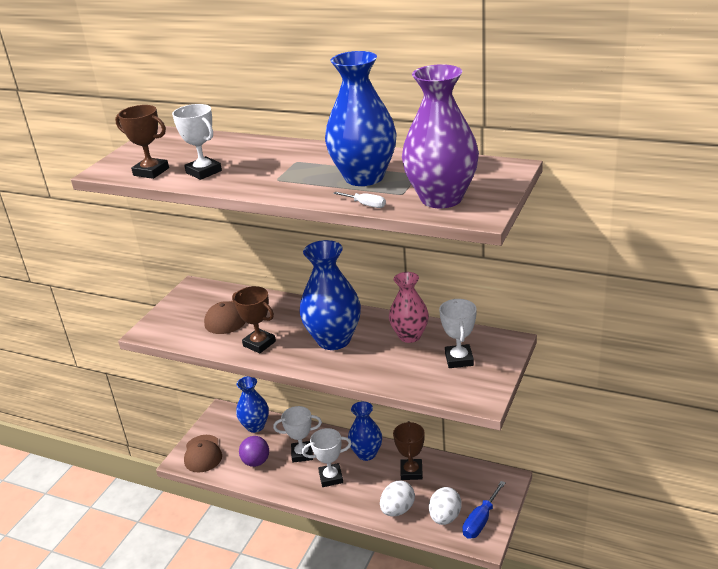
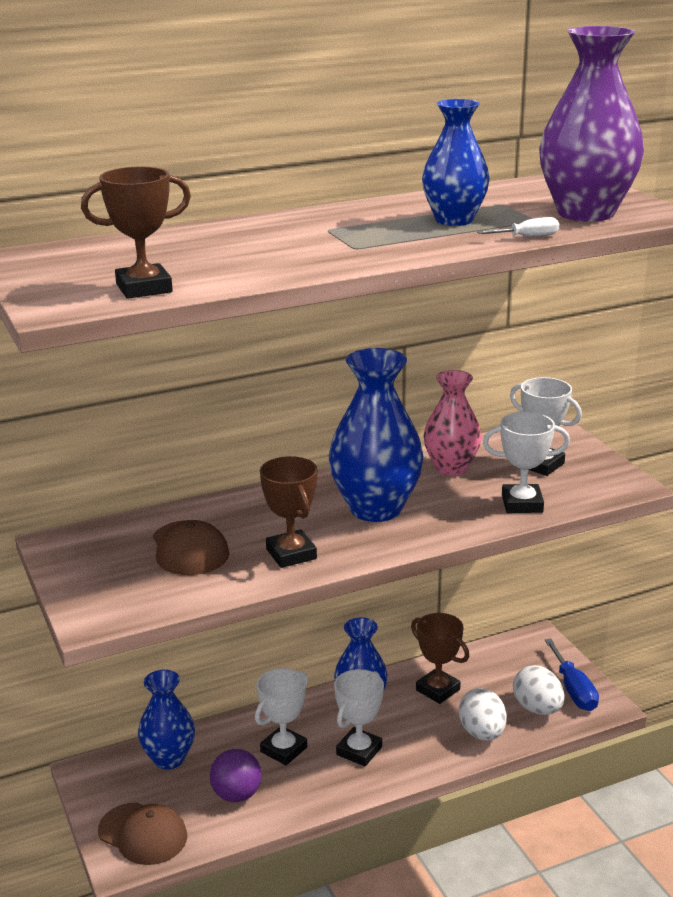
camera: 50 degrees left, 5 degrees down
(204, 172) = (229, 268): white trophy -> white trophy (522, 504)
(259, 344) = (291, 554): brown trophy -> brown trophy turned 75 degrees clockwise
(364, 177) = (454, 220): blue vase -> blue vase, size x0.65

